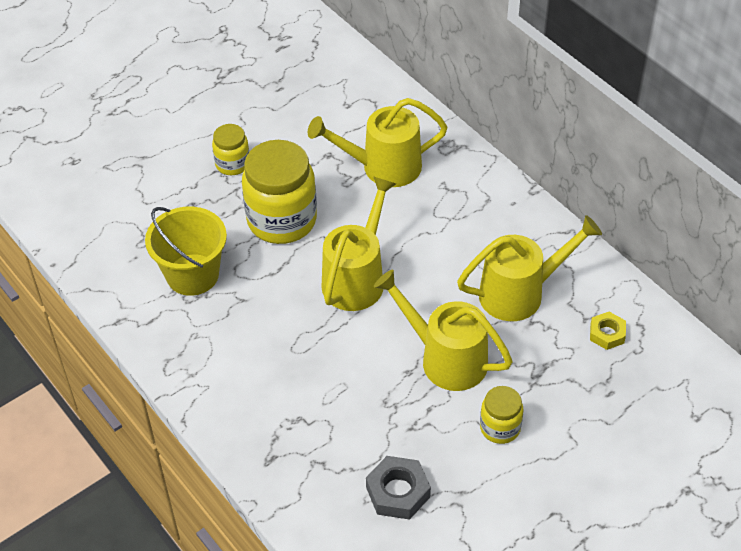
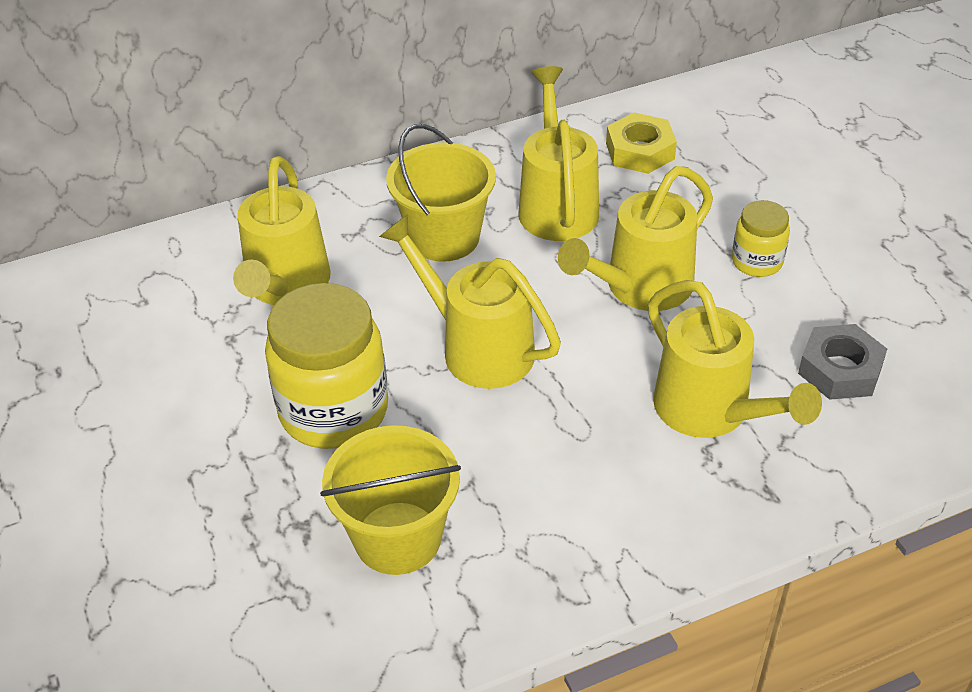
camera: 75 degrees left, 5 degrees down
(232, 164) = (187, 453): yellow jar -> none
(334, 418) = (712, 412): none -> yellow watering can
(459, 236) = (444, 237): none -> yellow bucket
(607, 334) = (640, 151): yellow nut -> yellow nut, size x1.53

